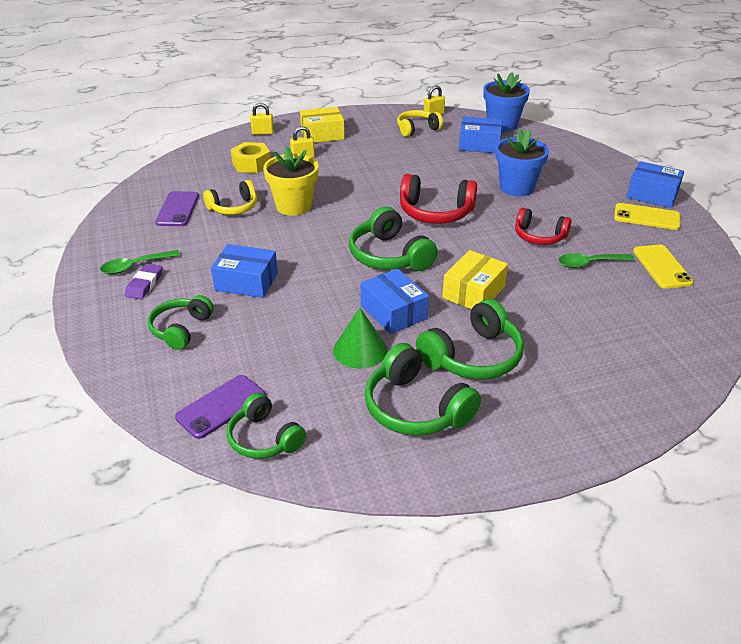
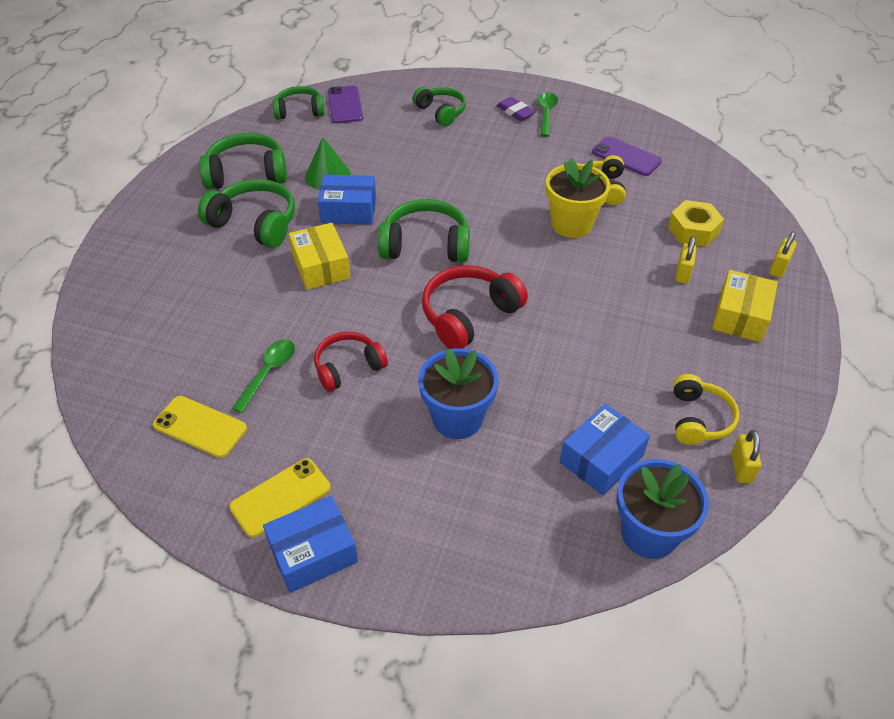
camera: 125 degrees right, 10 degrees up
(246, 282) = (469, 156): blue box -> none
(473, 357) = (255, 223): green headphones -> green headphones turned 120 degrees clockwise

